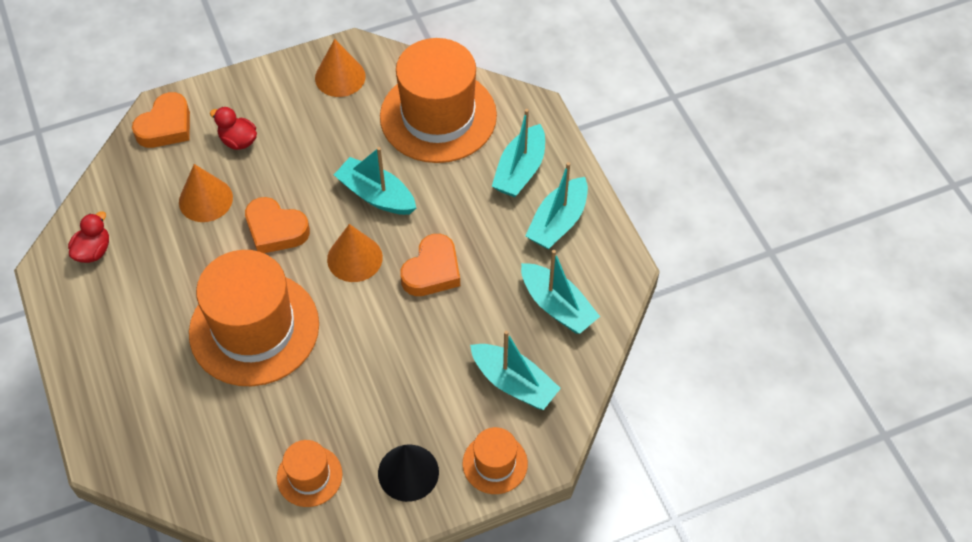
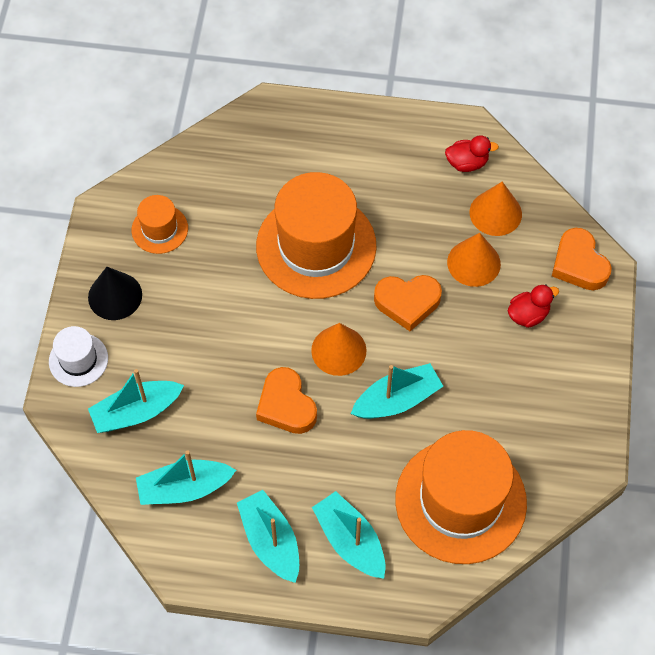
camera: 120 degrees right, 5 degrees up
(93, 251) = (467, 163): red duck -> red duck turned 60 degrees counterclockwise
(275, 230) = (407, 302): orange heart -> orange heart turned 150 degrees counterclockwise
(340, 77) = (561, 436): orange cone -> orange cone (495, 213)
(495, 463) = (78, 360): orange hat -> white hat

